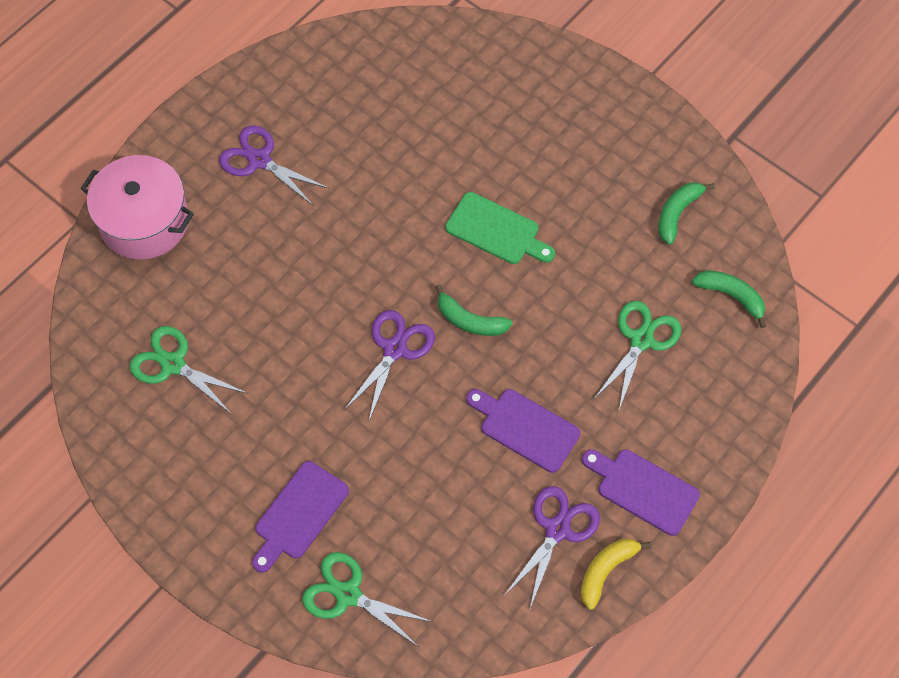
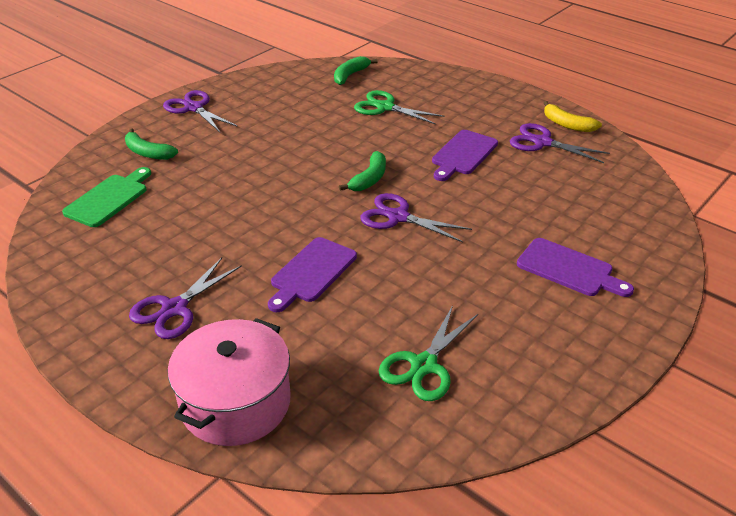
camera: 90 degrees left, 25 degrees down
(348, 594) = (632, 239): green scissors -> none
(496, 230) = (284, 166): green cutting board -> green cutting board (109, 199)
(626, 121) = (194, 108): none -> purple scissors
(643, 489) = (502, 110): purple cutting board -> purple cutting board (311, 272)
(677, 213) = (281, 91): green banana -> green banana (148, 153)

